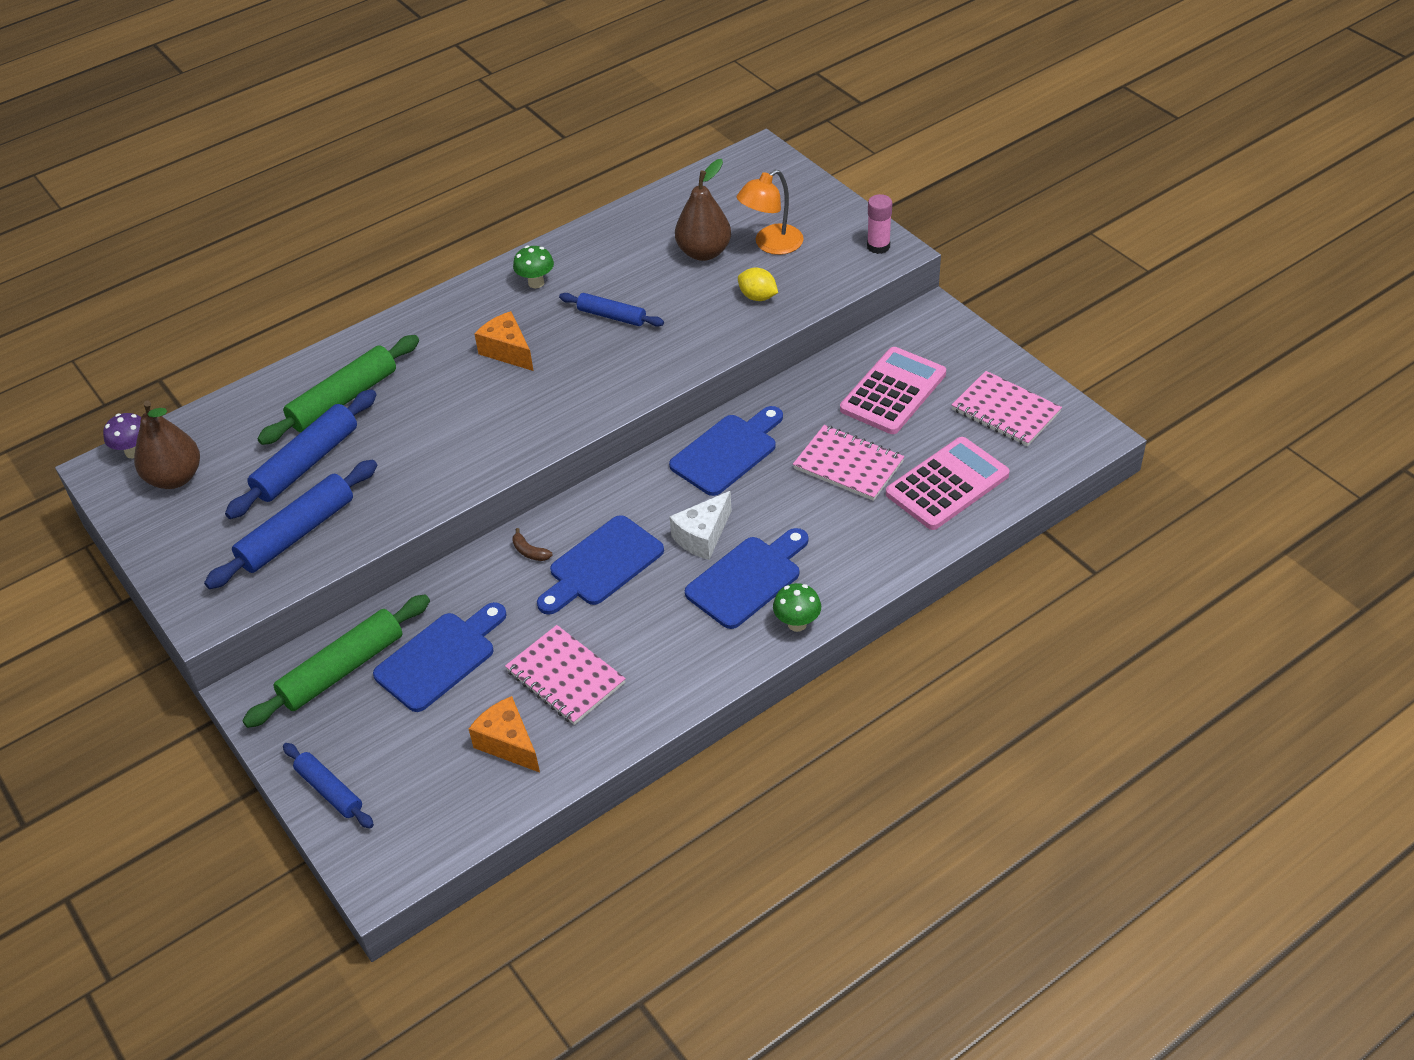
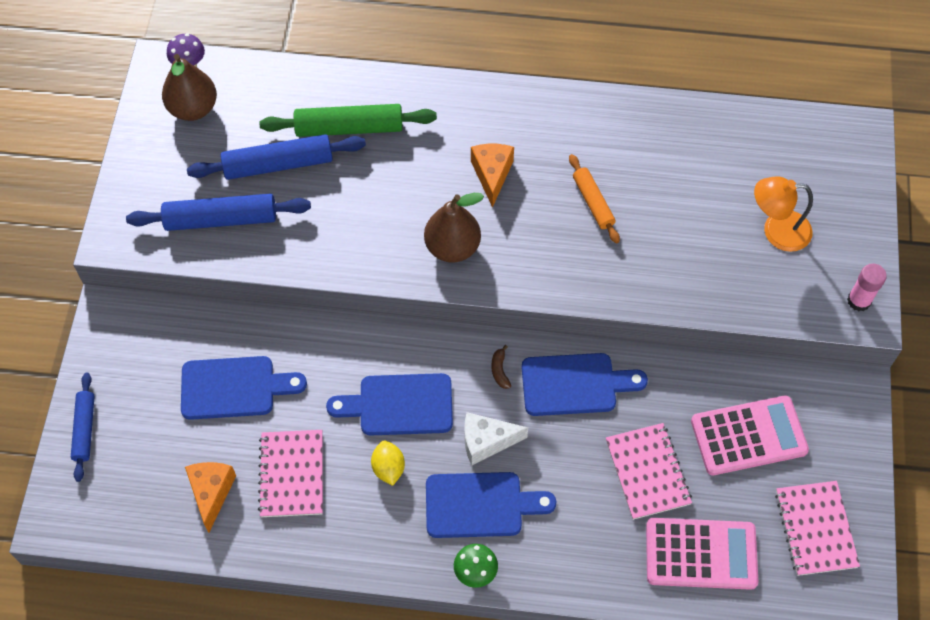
camera: 40 degrees right, 15 degrees up
(342, 669) = (172, 343): green rolling pin -> none
(529, 552) = (365, 352): brown banana -> brown banana (500, 370)
(536, 283) = (570, 127): green mushroom -> none
(612, 316) = (593, 202): blue rolling pin -> orange rolling pin
(704, 252) = (718, 196): brown pear -> brown pear (452, 247)
(758, 297) = (715, 273): yellow lemon -> yellow lemon (388, 468)

